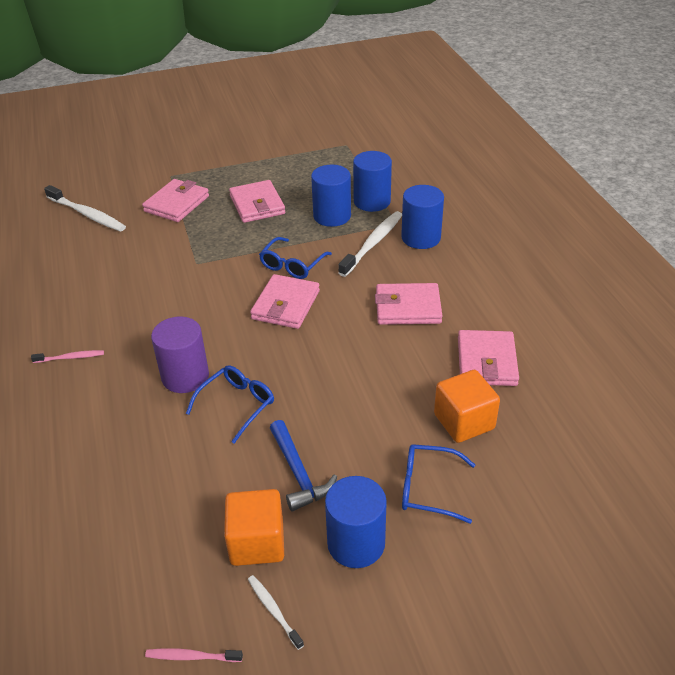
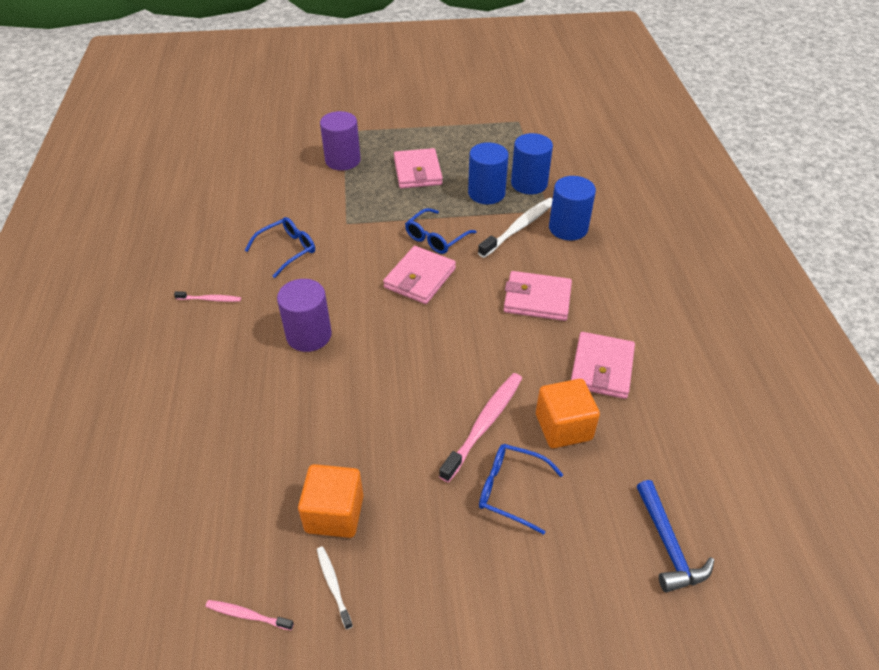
camera: 10 degrees right, 5 degrees up
(87, 214) = (258, 159): white toothbrush -> none
(176, 204) = (343, 160): pink wallet -> purple cylinder
(237, 405) = (349, 372): blue glasses -> blue glasses (287, 250)
(298, 473) = (390, 451): blue hammer -> blue hammer (668, 545)
(356, 543) = (427, 533): blue cylinder -> none
(386, 432) = (484, 425): none -> pink toothbrush

